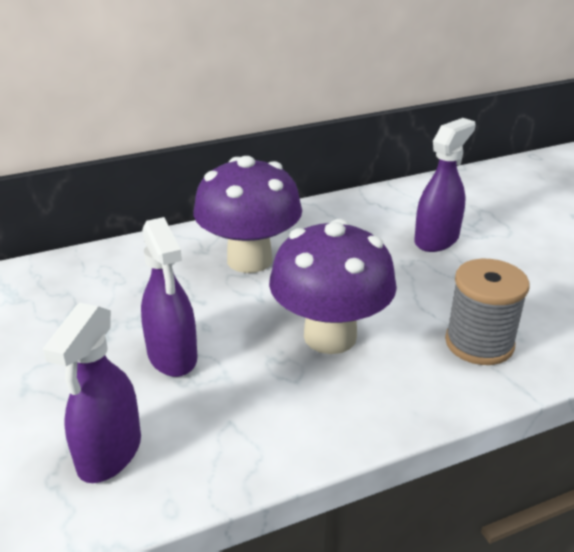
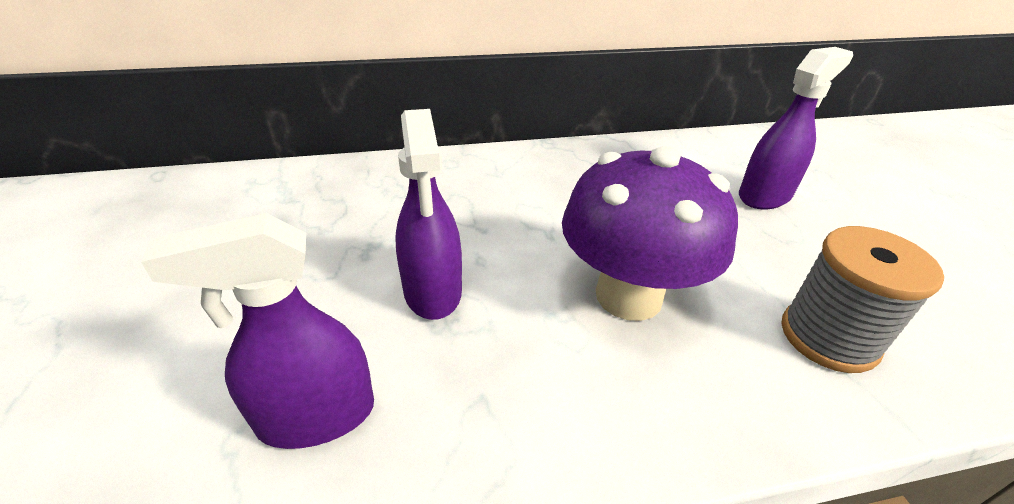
camera: 10 degrees right, 5 degrees up
(109, 454) = (315, 416): purple spray bottle -> purple spray bottle turned 45 degrees clockwise
(249, 260) = (545, 190): purple mushroom -> none

